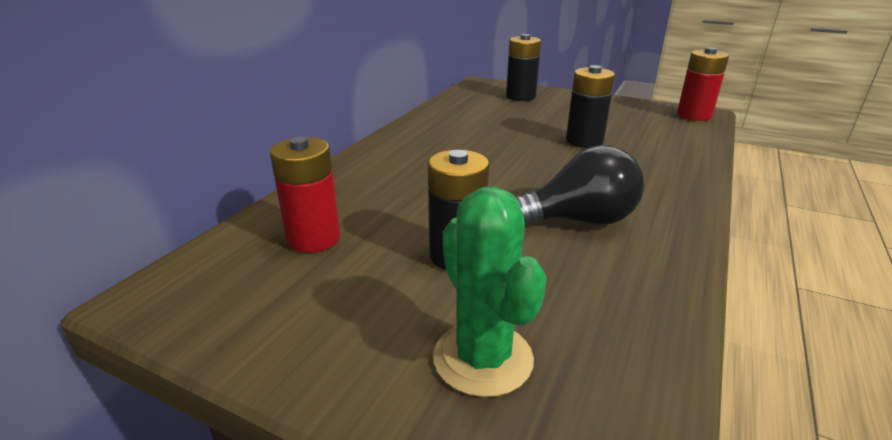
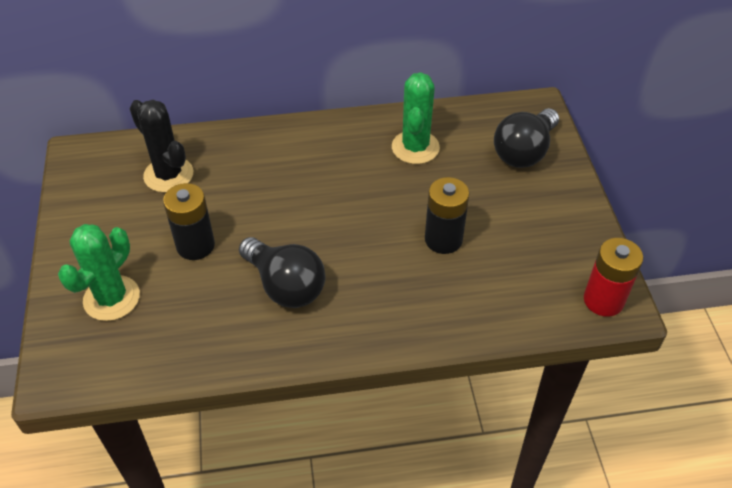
camera: 55 degrees right, 20 degrees up
(313, 238) = (168, 175): red battery -> black cactus
(465, 122) = (415, 147): none -> green cactus
(521, 96) = (524, 152): black battery -> black light bulb

